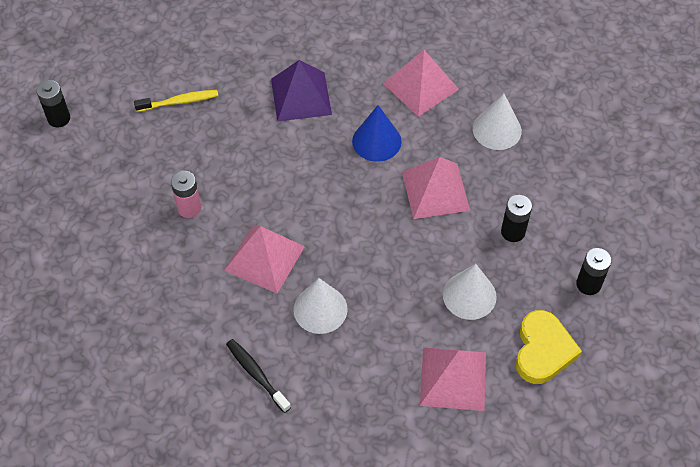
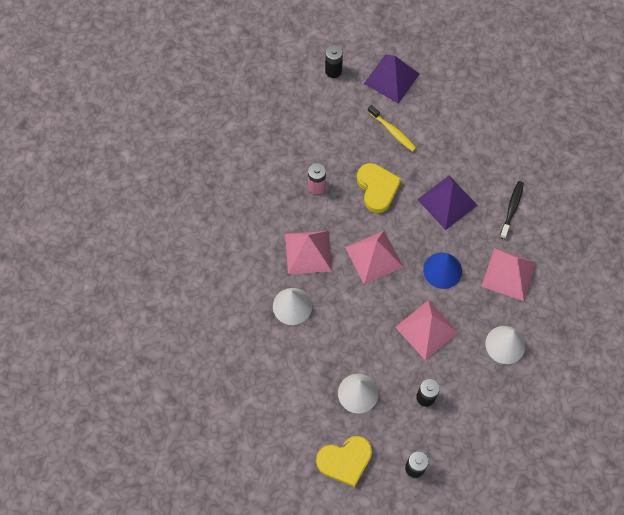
camera: 60 degrees right, 10 degrees up
(115, 70) = (391, 78): none -> purple pyramid
(237, 151) = (377, 189): none -> yellow heart
(256, 374) = (226, 294): black toothbrush -> black toothbrush (511, 209)
(453, 378) = (291, 413): pink pyramid -> pink pyramid (374, 257)

